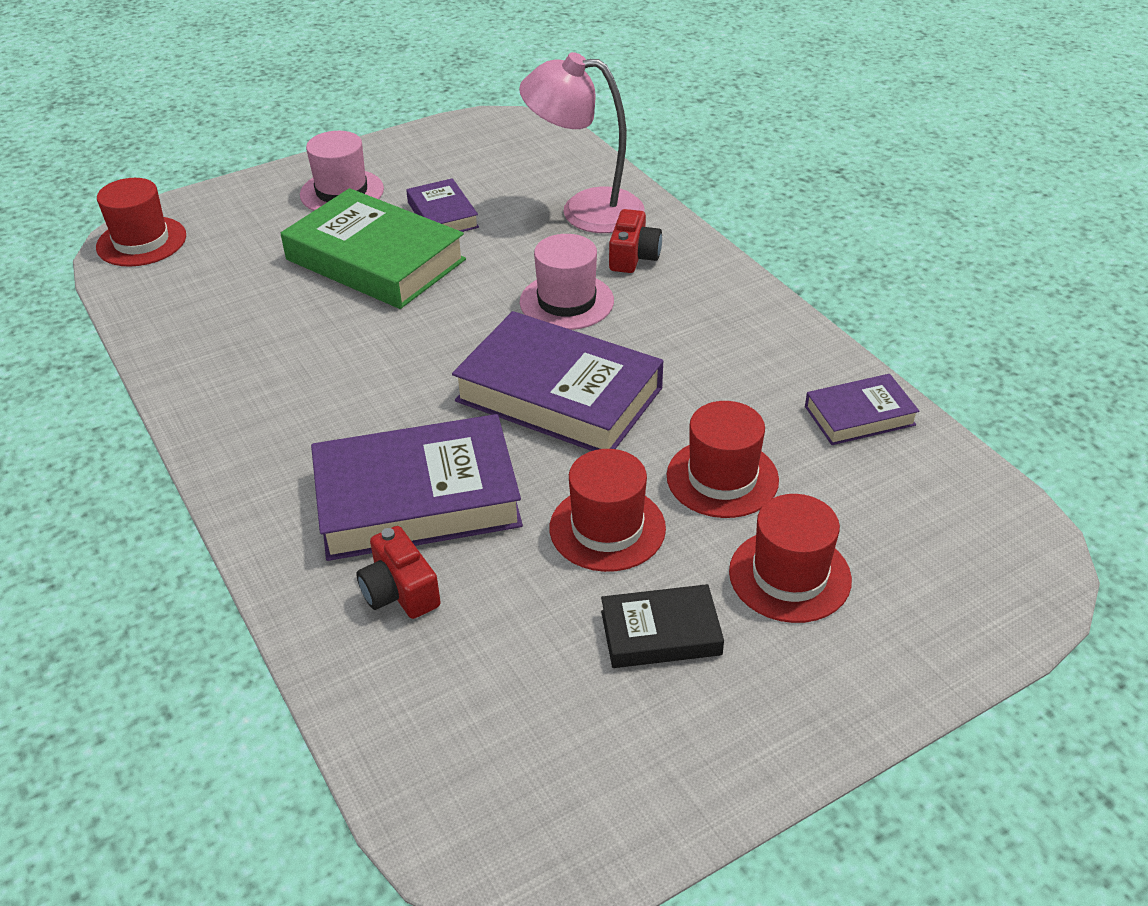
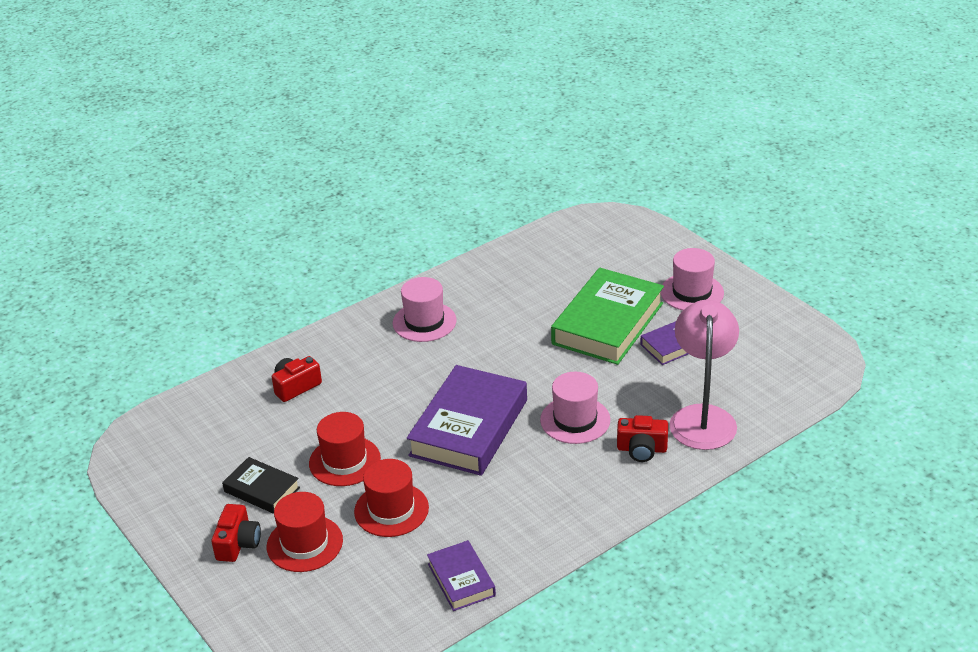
camera: 85 degrees right, 5 degrees down
(141, 241) = (606, 223): red hat -> none
(288, 430) = (424, 322): none -> pink hat
(417, 498) = (368, 381): purple book -> none
(661, 633) = (262, 490): black book -> black book turned 45 degrees counterclockwise
(787, 661) = (238, 543): none -> red camera

